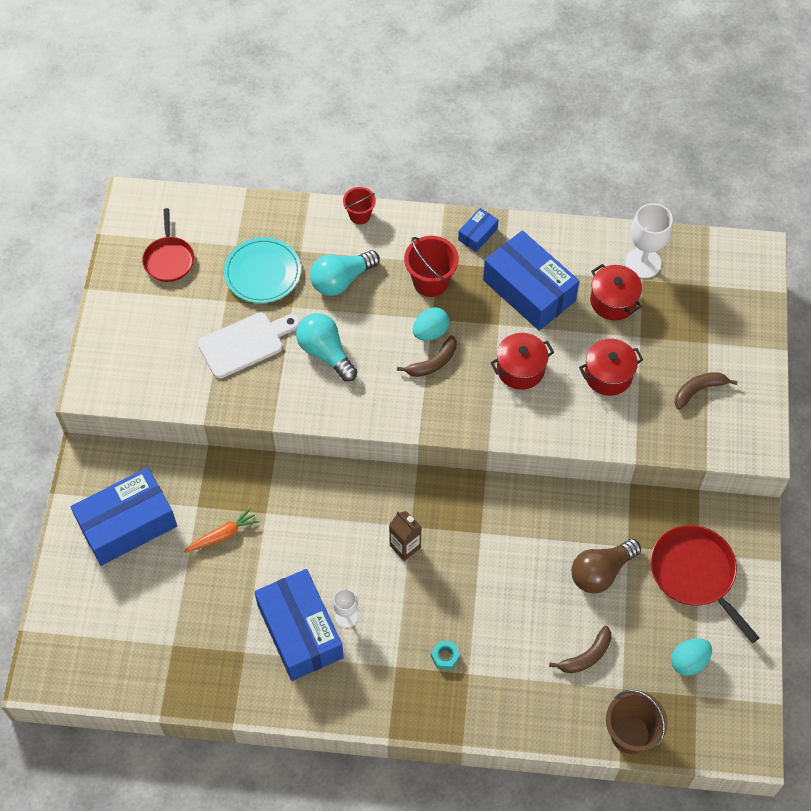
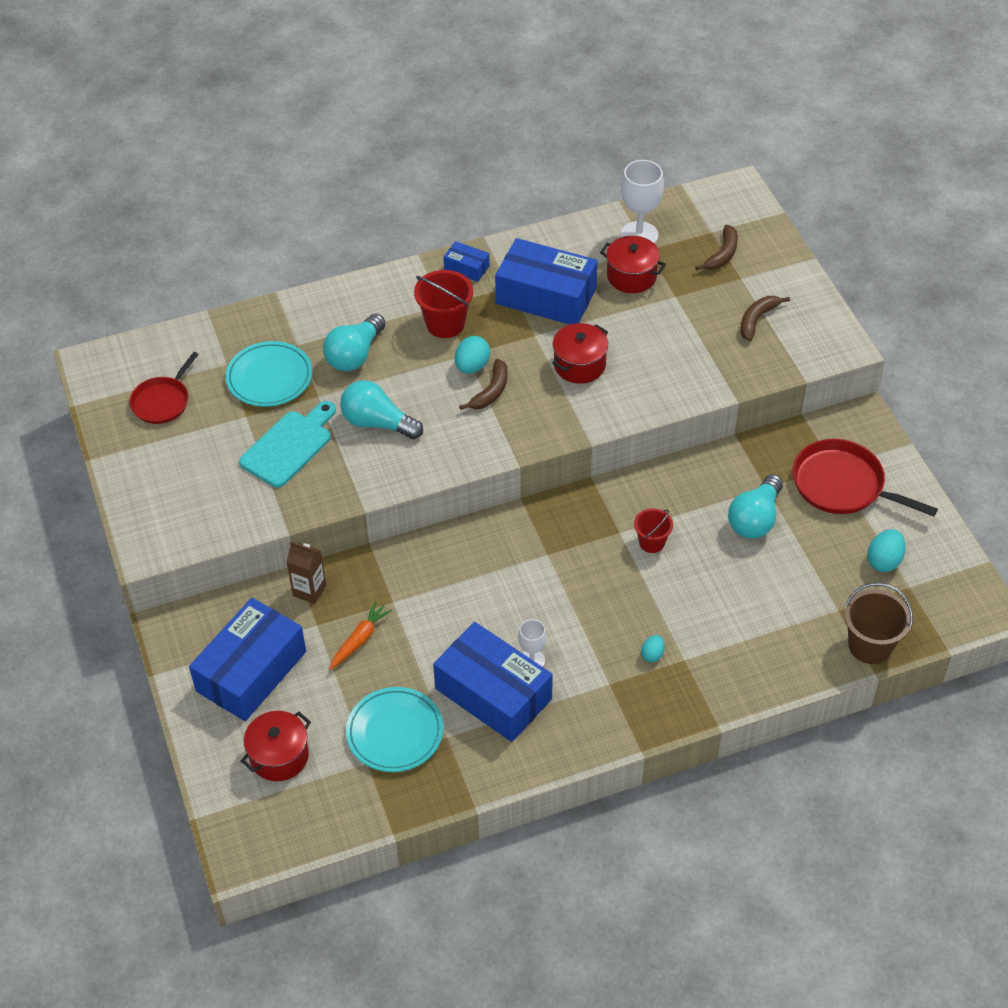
camera: 25 degrees left, 10 degrees down
(169, 259) = (162, 401): red pan -> red pan turned 60 degrees clockwise
(207, 629) = (395, 732): none -> turquoise plate
(245, 343) = (289, 446): white cutting board -> turquoise cutting board
(360, 215) = (339, 293): red bucket -> red bucket (651, 542)
(405, 546) = (552, 574): brown carton -> brown carton (309, 590)
(445, 657) = (652, 654): turquoise nut -> turquoise egg
(477, 234) = (466, 267): blue box -> blue box turned 75 degrees counterclockwise
(586, 656) = (787, 596): brown banana -> brown banana (722, 254)
(601, 572) = (755, 519): brown light bulb -> turquoise light bulb
(608, 375) = (666, 339): red pot -> red pot (279, 756)

